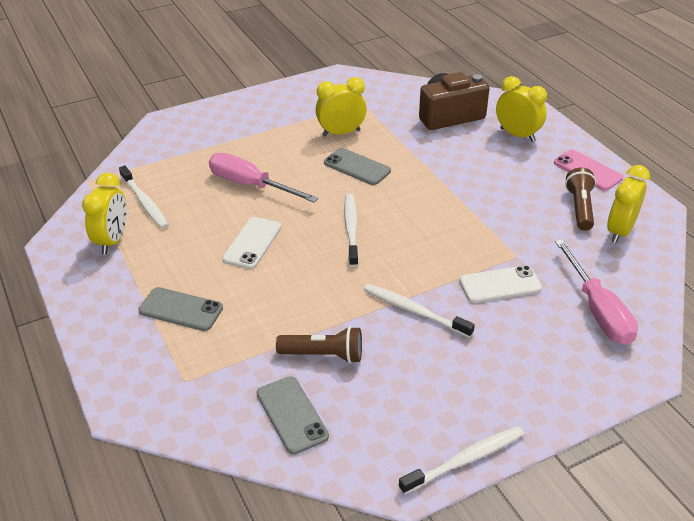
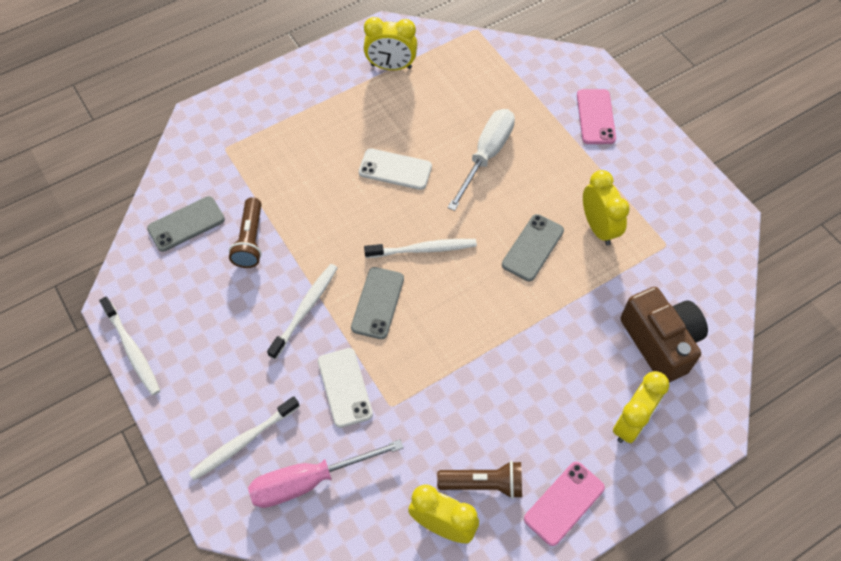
camera: 85 degrees right, 20 degrees up
(145, 203) = (448, 77): white toothbrush -> white toothbrush (243, 442)
(181, 309) = (304, 131): grey phone -> grey phone (377, 303)
(224, 123) = (595, 117): none -> pink phone
(250, 185) = (486, 155): pink screwdriver -> white screwdriver

